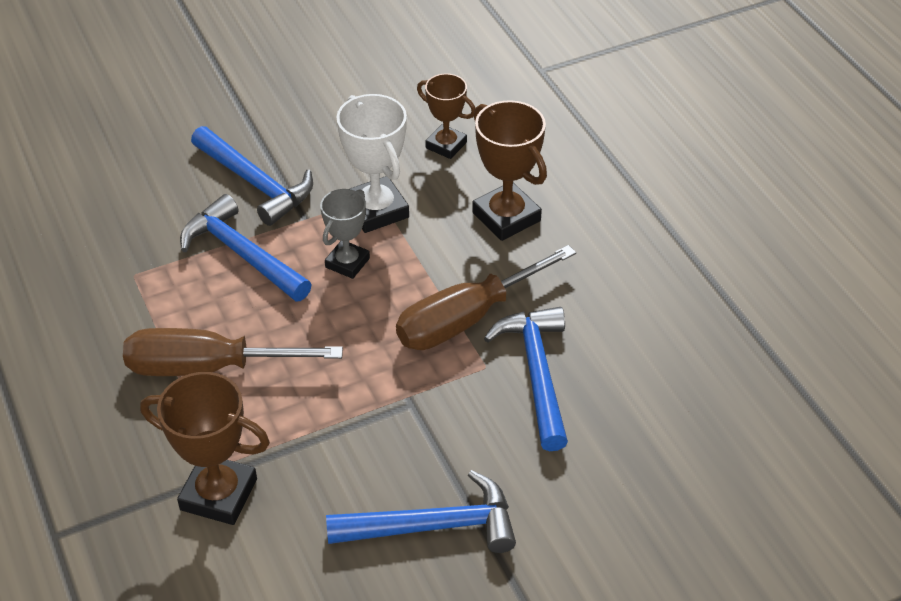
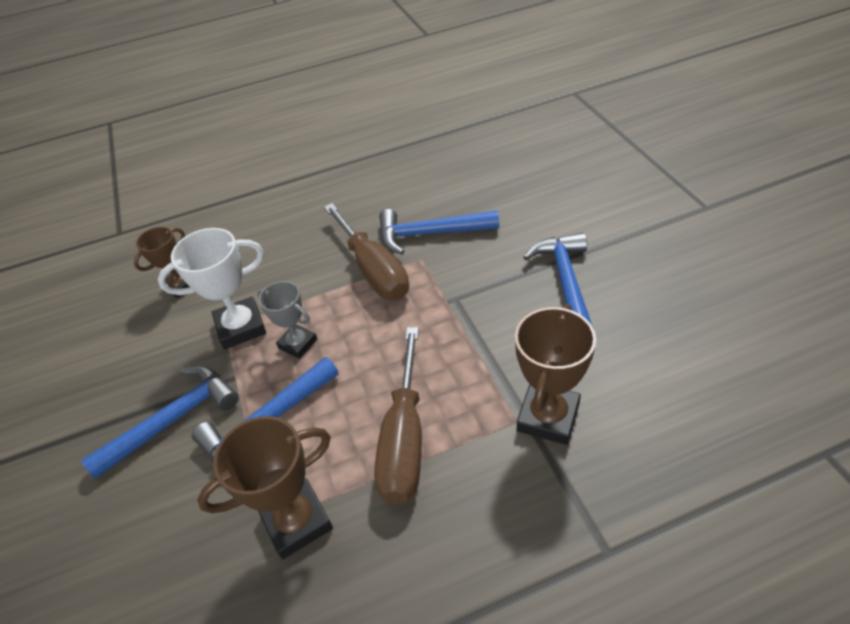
camera: 80 degrees left, 0 degrees up
(506, 217) = (274, 250): brown trophy -> brown trophy (297, 521)

